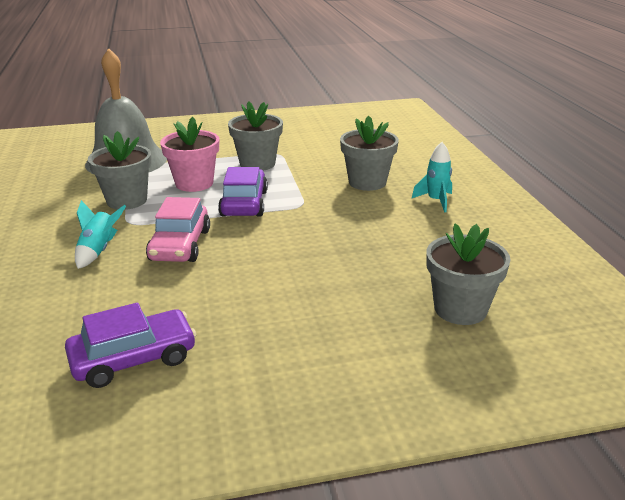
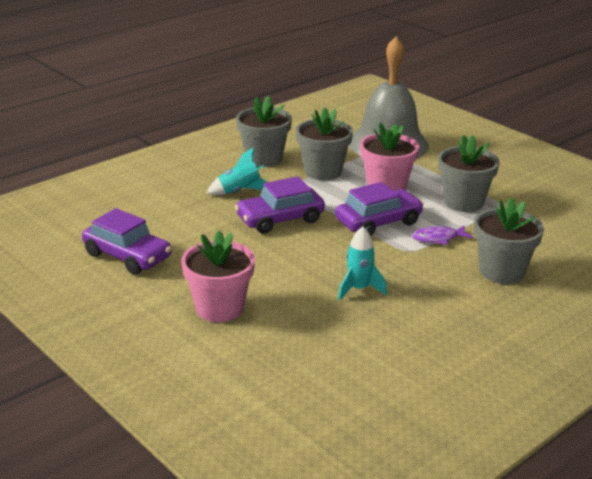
camera: 60 degrees right, 0 degrees up
(180, 245) = (280, 219): pink car -> purple car
(297, 189) = (438, 238): none -> purple fish
(300, 324) = (219, 308): none -> pink flower pot
(436, 201) = (511, 323): turquoise rocket -> turquoise rocket (359, 289)
(460, 309) = (312, 383): grey flower pot -> grey flower pot (264, 158)

